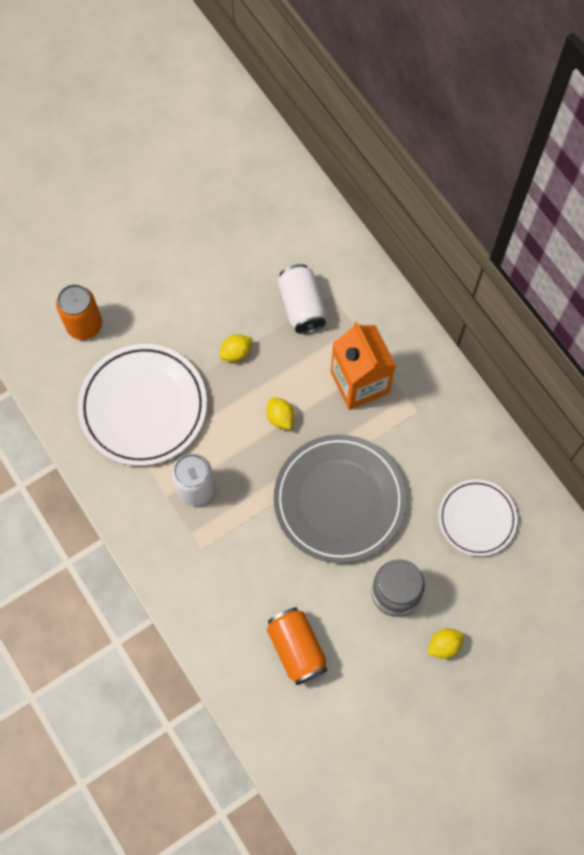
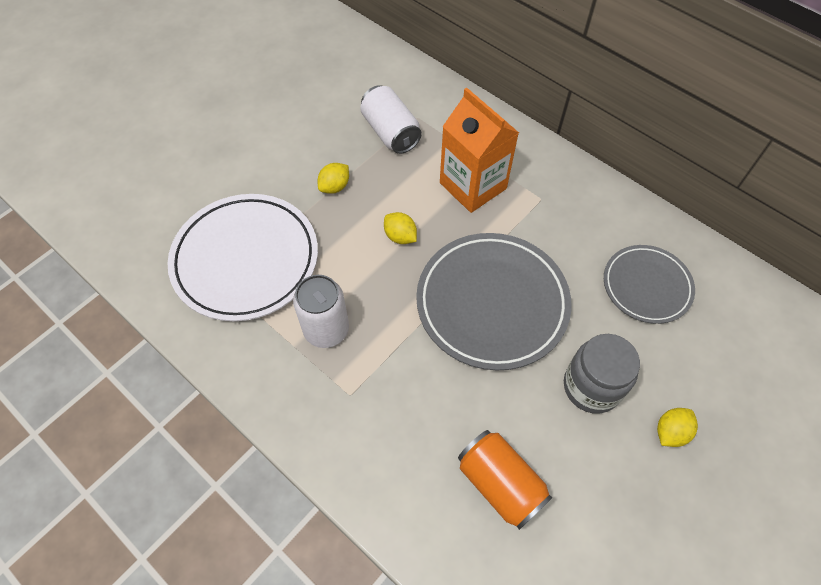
camera: 15 degrees left, 10 degrees down
(84, 325) = (163, 196): orange can -> none
(477, 518) = (646, 286): white plate -> grey plate

